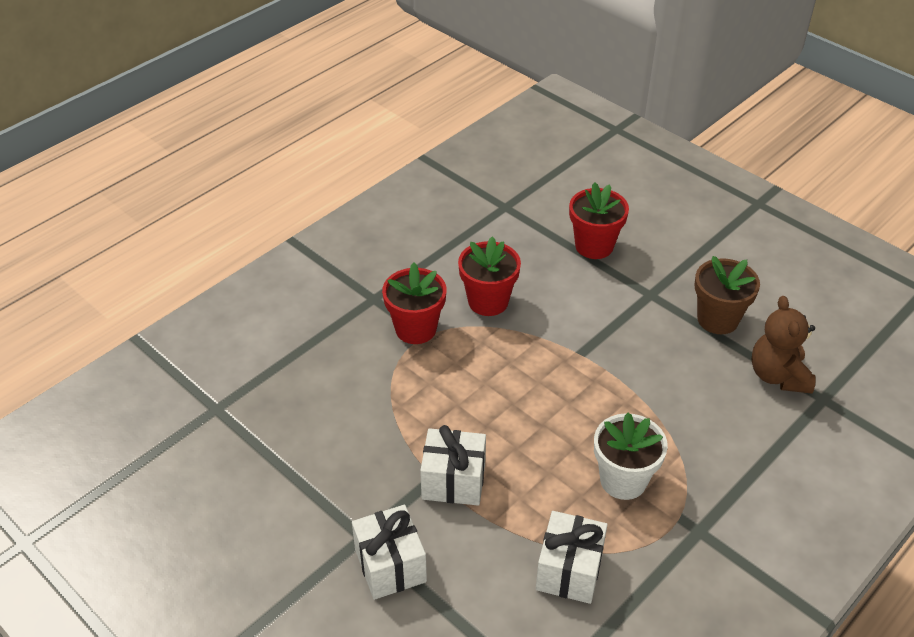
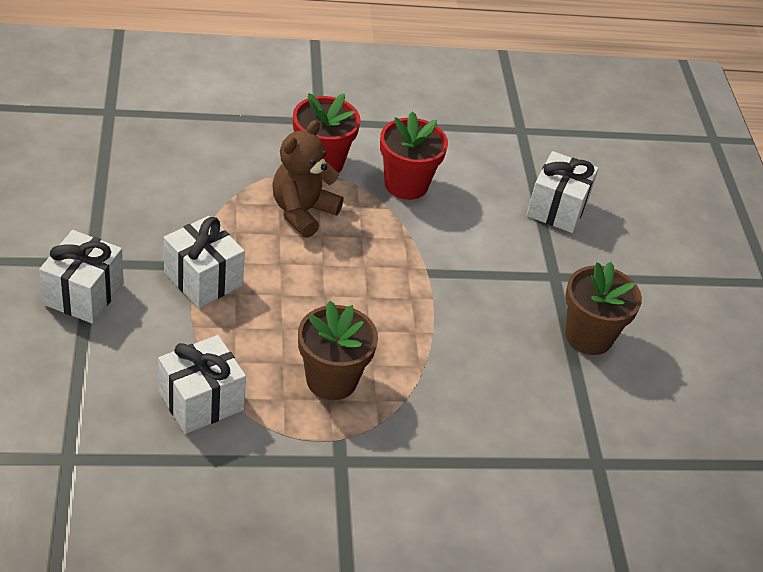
camera: 35 degrees right, 0 degrees up
(594, 246) = (557, 208): red flower pot -> white gift
(623, 480) = (331, 380): white flower pot -> brown flower pot
(778, 376) = (580, 415): brown teddy bear -> brown teddy bear (302, 212)

